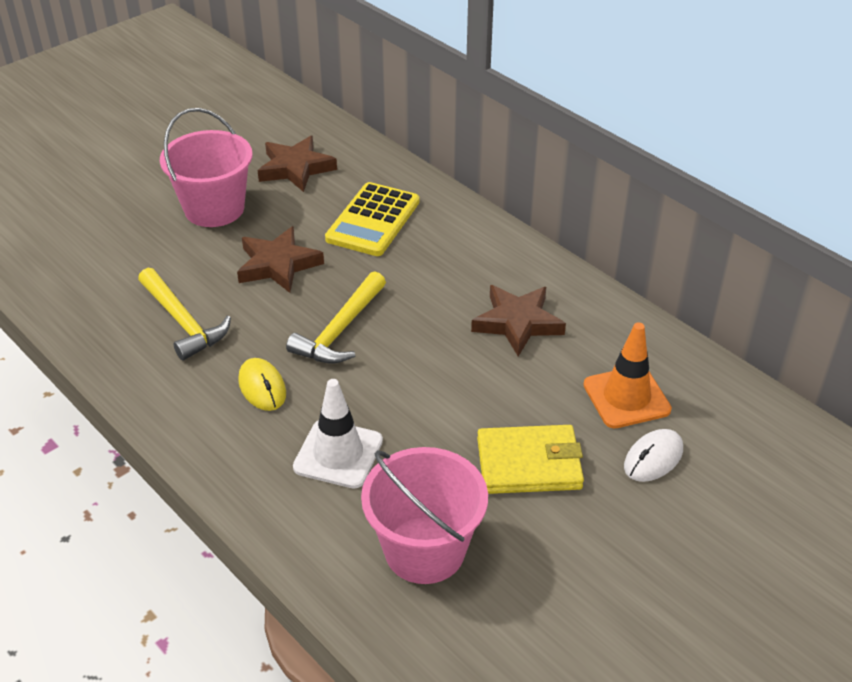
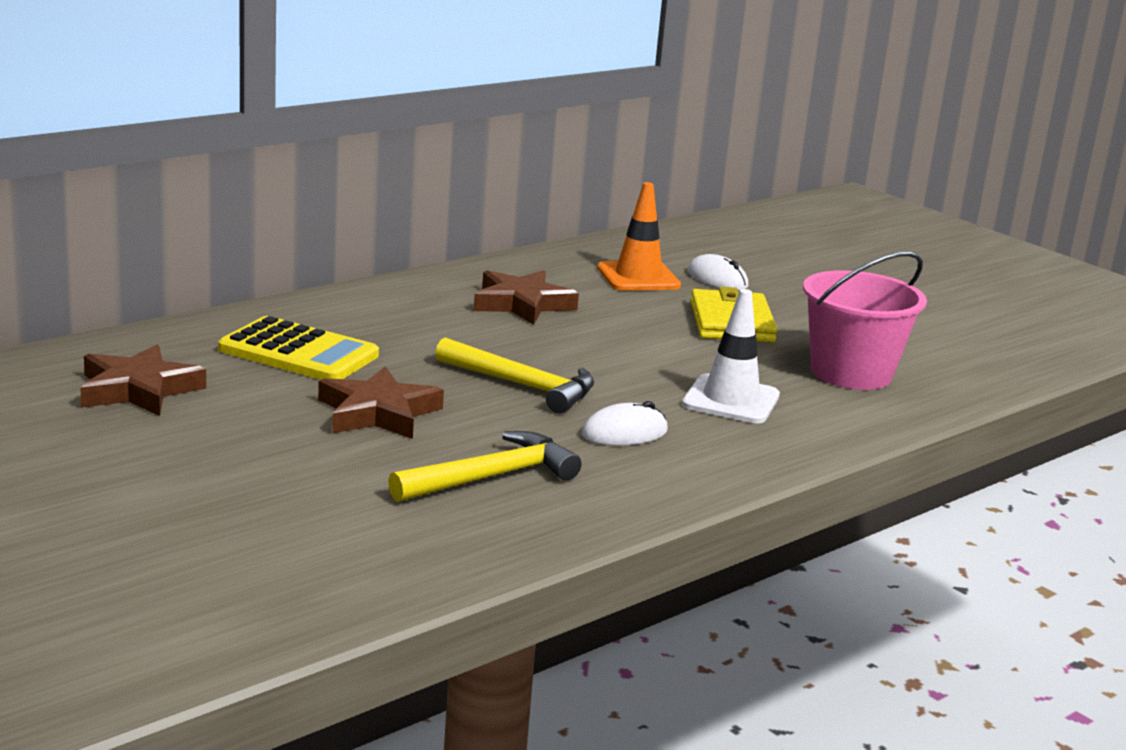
camera: 90 degrees left, 20 degrees down
(214, 209) = (219, 449): pink bucket -> none
(262, 387) = (624, 433): yellow mouse -> white mouse

